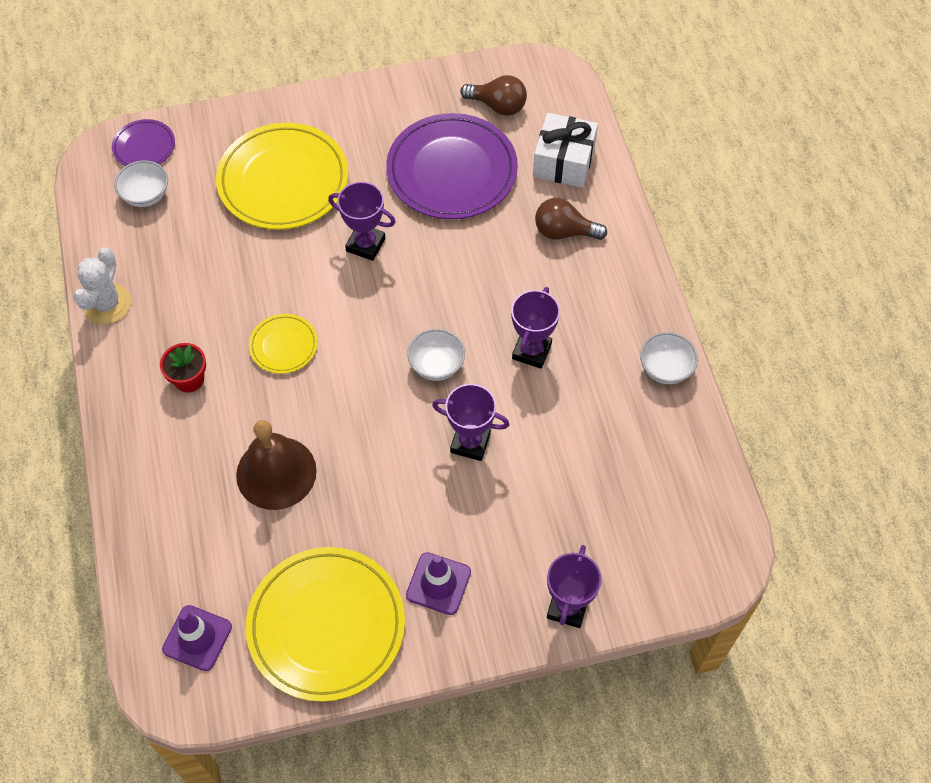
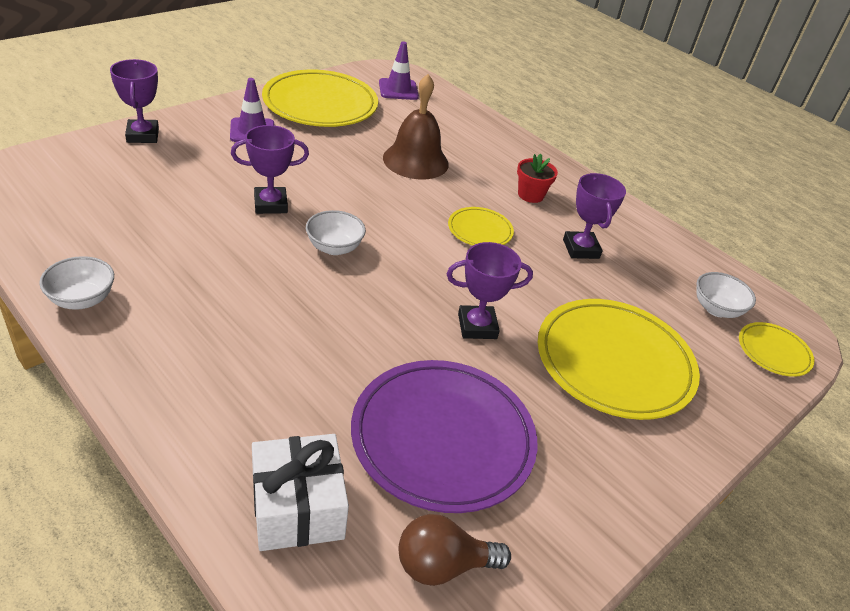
camera: 145 degrees right, 20 degrees down
(107, 304) = (643, 224): white cactus -> none
(144, 147) = (773, 352): purple plate -> yellow plate
(531, 351) = (244, 279): purple trophy -> purple trophy (581, 249)
(564, 232) = (257, 408): brown light bulb -> none

